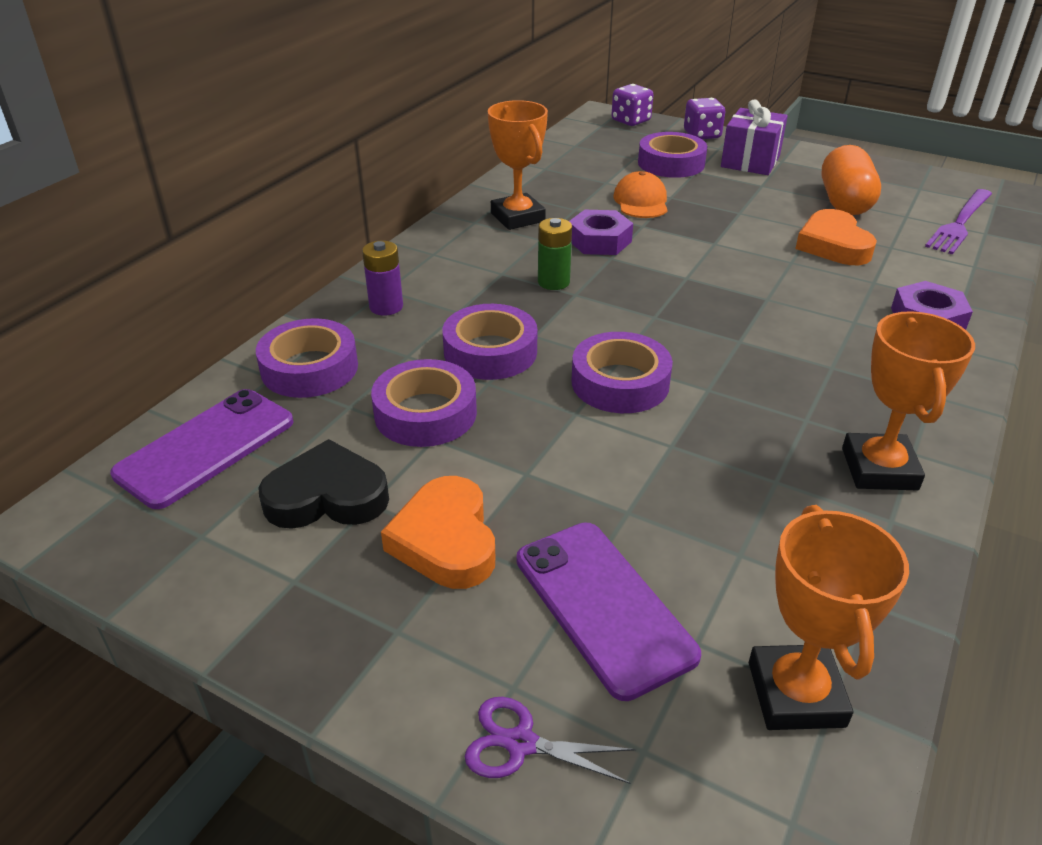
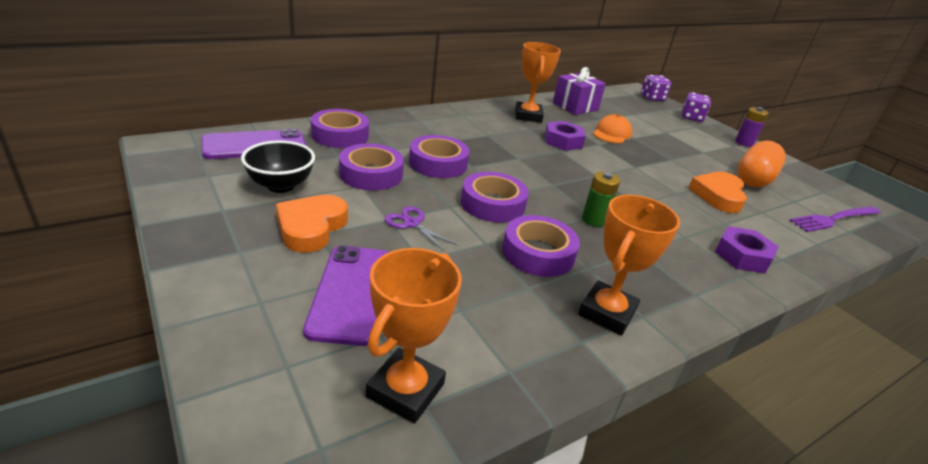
camera: 25 degrees right, 5 degrees down
(327, 496) = (281, 185): black heart -> black bowl
(386, 307) = (409, 126): purple battery -> purple battery (744, 143)
(521, 743) = (231, 327): purple scissors -> purple scissors (412, 223)
(553, 282) = (512, 148): green battery -> green battery (594, 220)
(671, 163) = (654, 123): purple tape -> purple tape (538, 253)
(750, 161) = (709, 139): purple gift -> purple gift (575, 106)

